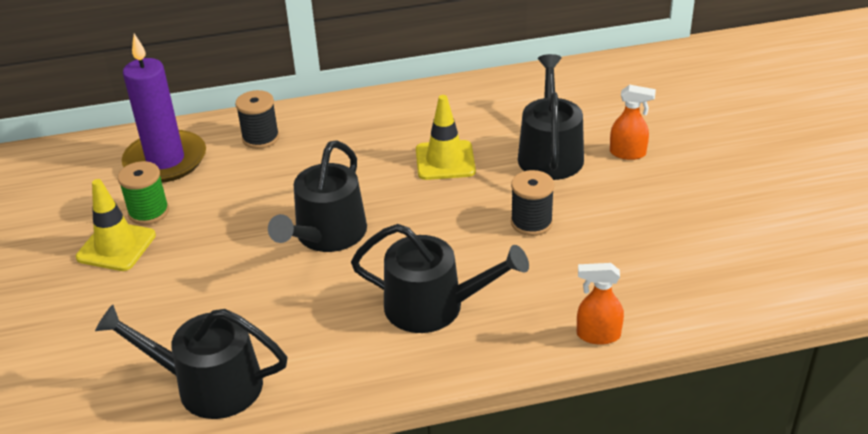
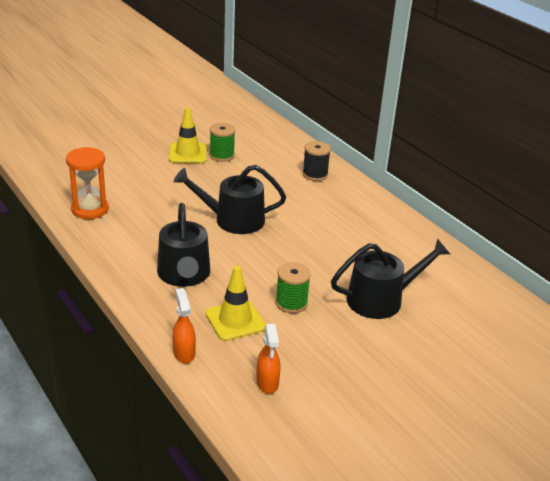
camera: 65 degrees right, 5 degrees down
(165, 160) = (271, 149): purple candle -> none
(209, 385) = (90, 209): black watering can -> orange hourglass
(445, 161) = (339, 251): yellow traffic cone -> yellow traffic cone (235, 320)
(531, 223) = (291, 303): black spool -> green spool
(628, 153) = (409, 341): orange spray bottle -> orange spray bottle (267, 383)

